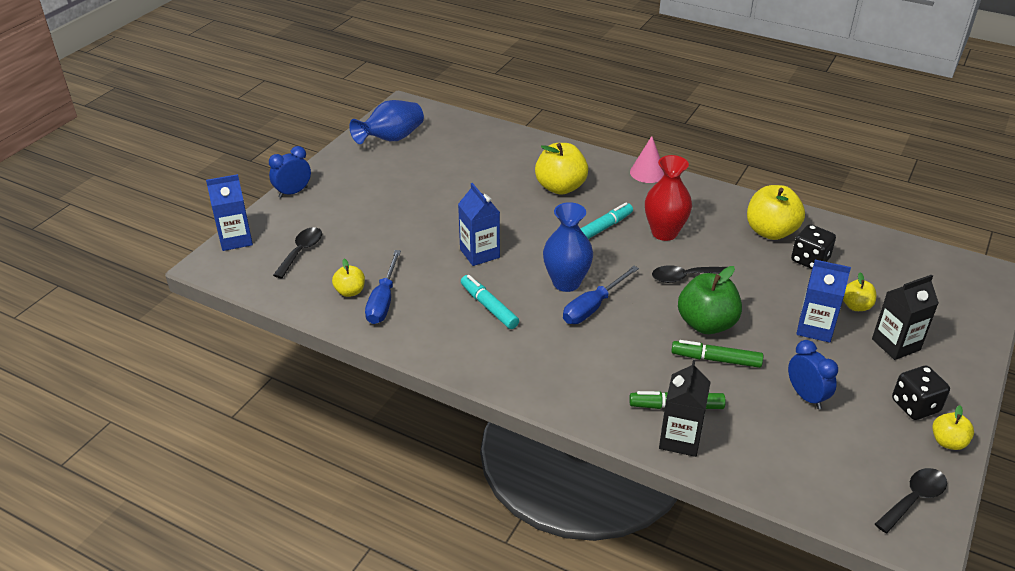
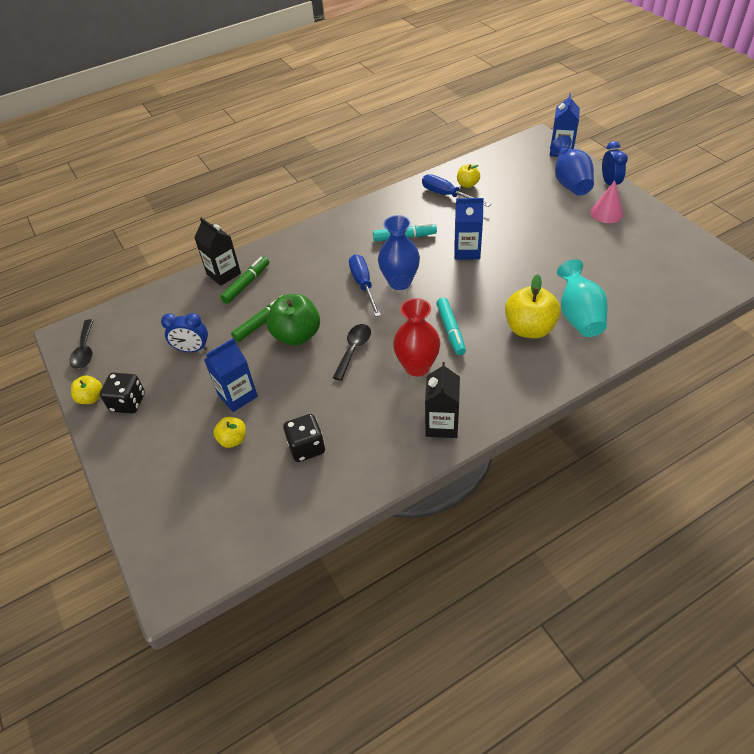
camera: 125 degrees right, 10 degrees up
(301, 251) = (528, 174): black spoon -> none
(391, 139) = (673, 251): blue vase -> blue vase (570, 183)
(521, 167) = (579, 316): none -> turquoise vase
(647, 172) = (518, 402): pink cone -> pink cone (606, 213)
(770, 232) = (364, 444): yellow apple -> none
(896, 344) = (178, 435): black carton -> black carton (442, 424)

